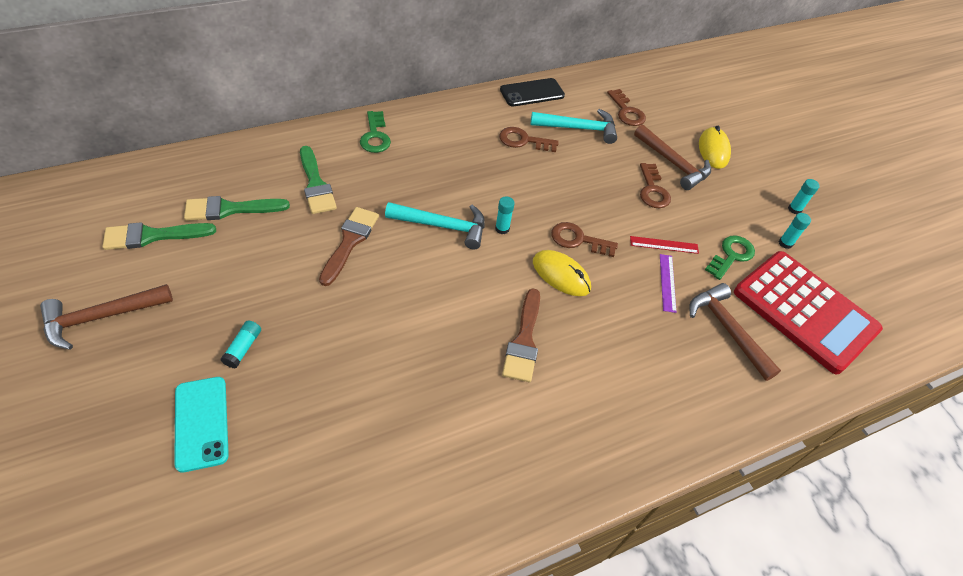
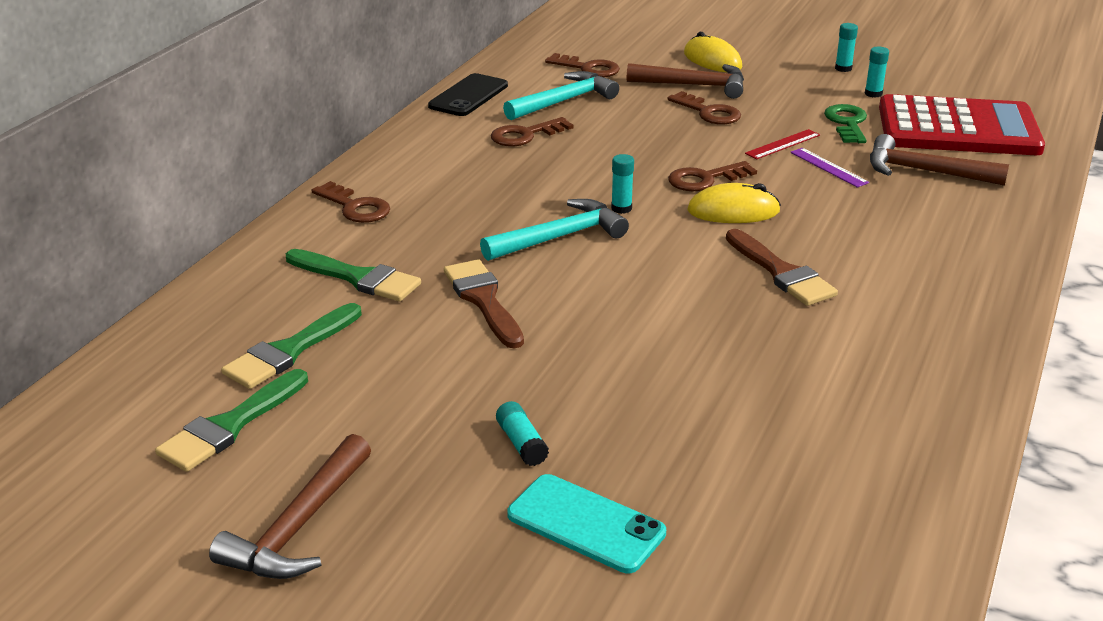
camera: 35 degrees left, 20 degrees down
(375, 136) = (355, 207): green key -> brown key

